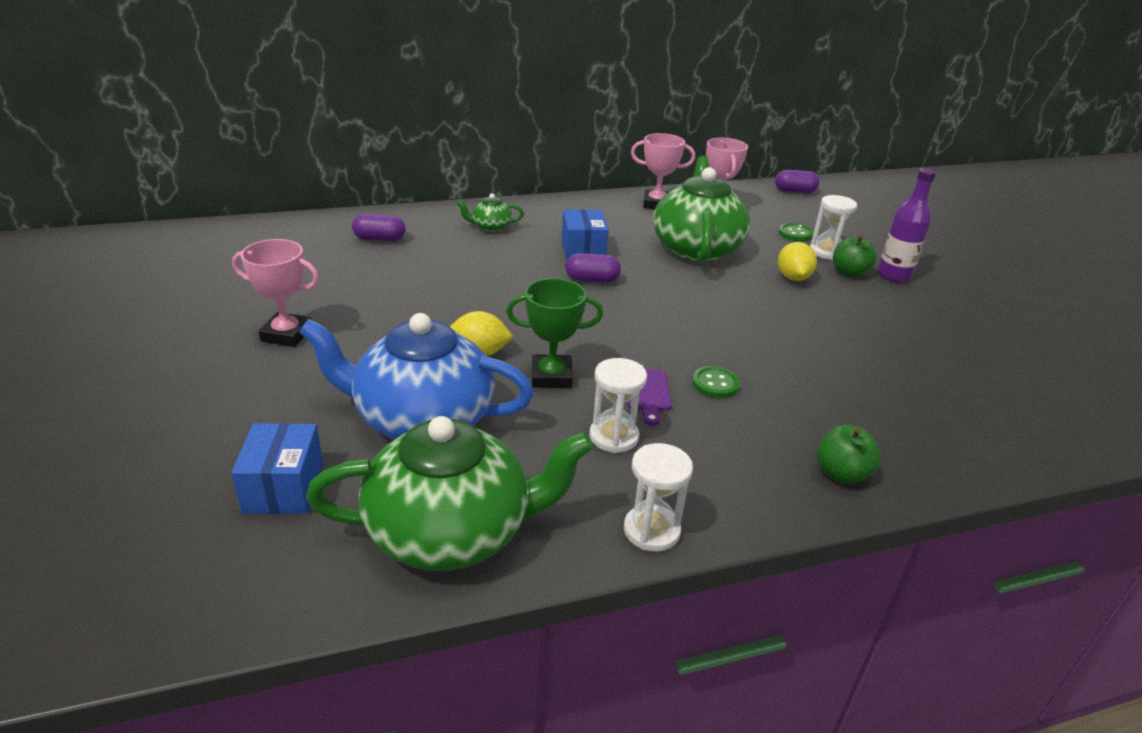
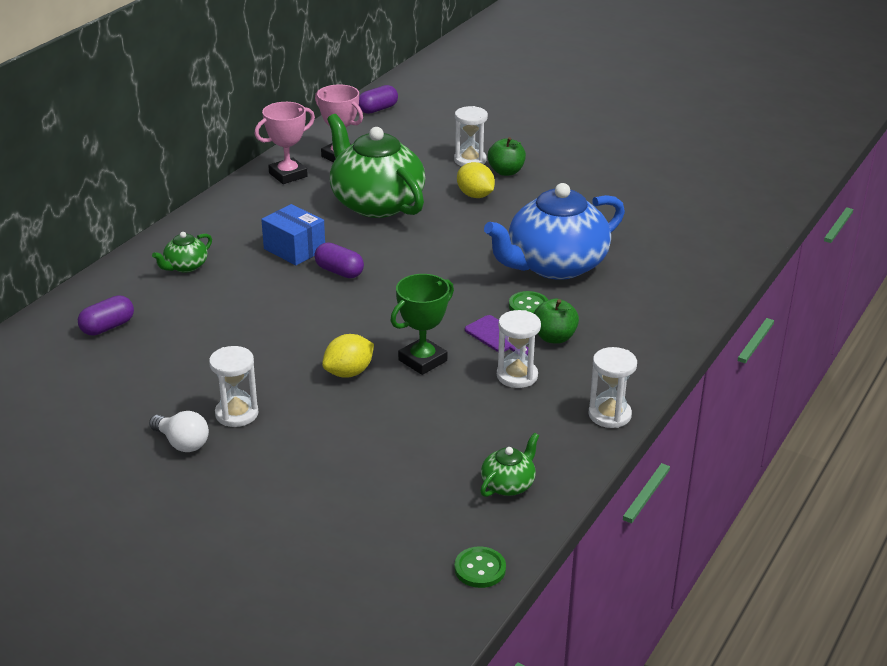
camera: 40 degrees left, 0 degrees up
(284, 487) = (371, 529): blue box -> none
(286, 334) = (182, 443): pink trophy -> white light bulb
(354, 336) = (237, 414): none -> white hourglass
(422, 419) = (385, 437): blue teapot -> blue teapot (555, 265)
(452, 531) = (508, 484): green teapot -> green teapot, size x0.43
(592, 279) = (339, 271): purple capsule -> purple capsule turned 75 degrees clockwise
(795, 234) = (429, 153): green button -> green button (480, 569)
(841, 474) = (662, 322): green apple -> green apple (554, 337)
(893, 275) = (536, 159): purple bottle -> none

